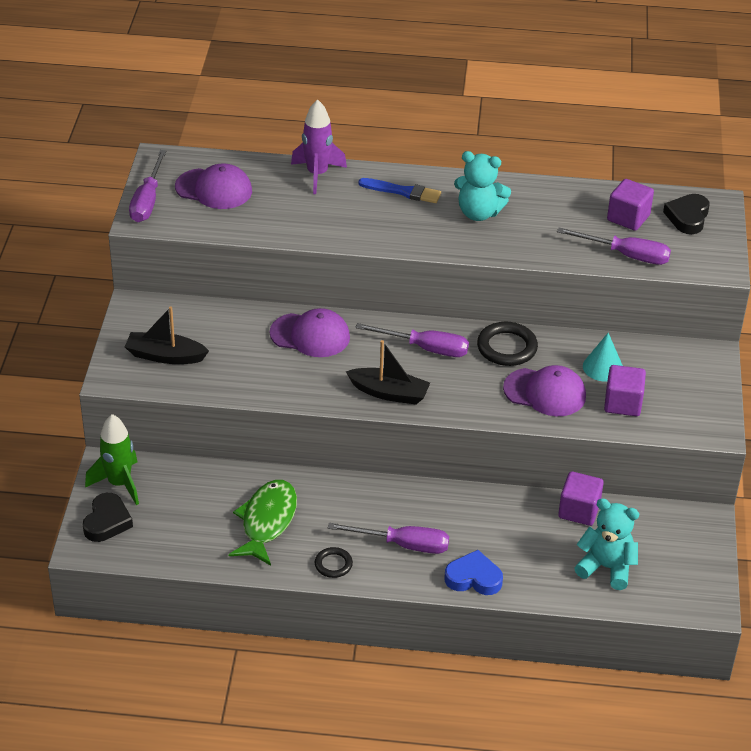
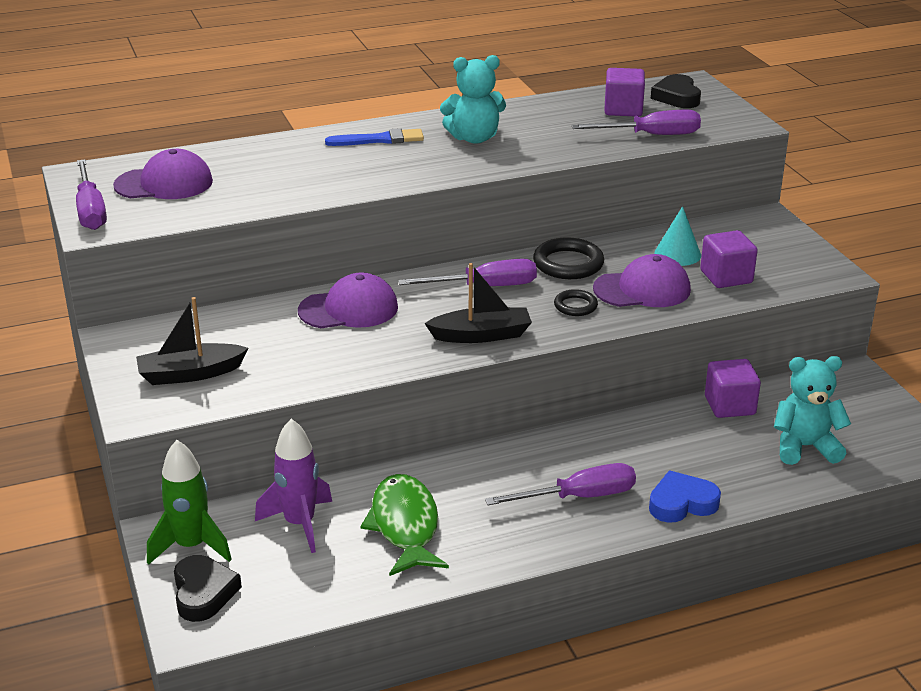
camera: 25 degrees left, 10 degrees down
(317, 175) = (274, 147): purple rocket -> purple rocket (300, 524)
(333, 564) = (517, 543): black ring -> black ring (575, 306)

